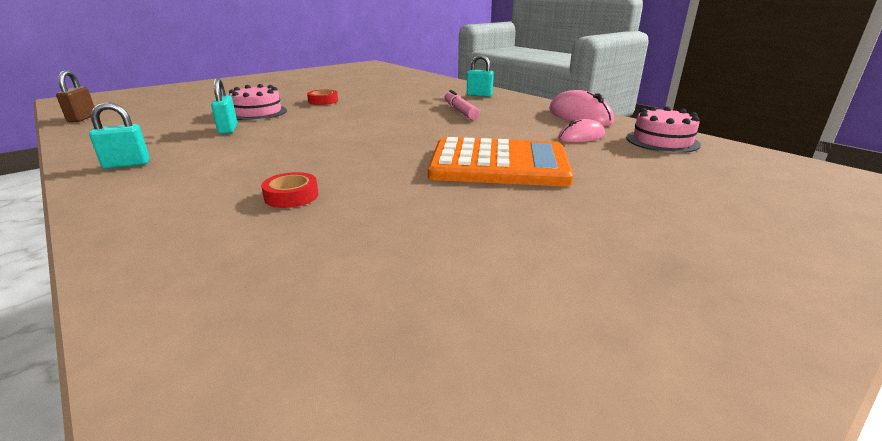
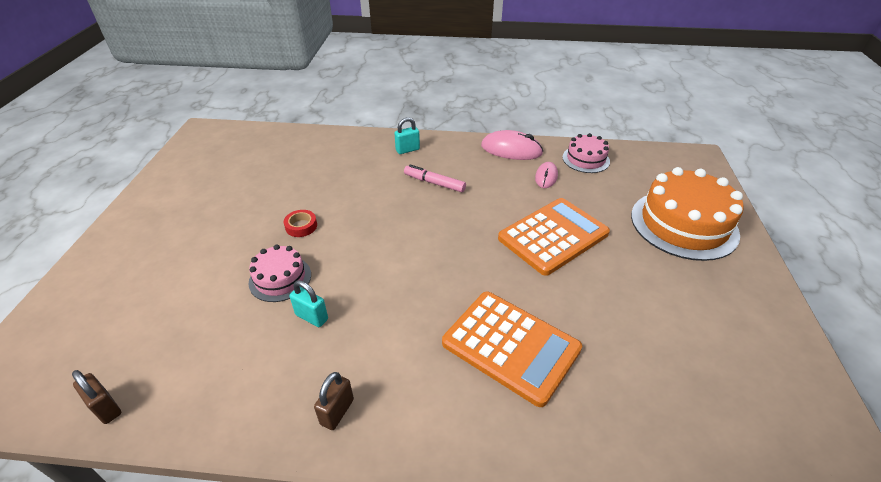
camera: 45 degrees left, 15 degrees up
(127, 164) = (337, 412): turquoise padlock -> brown padlock
(291, 196) = (510, 346): red tape -> orange calculator
(715, 219) = (683, 224): none -> orange cake

